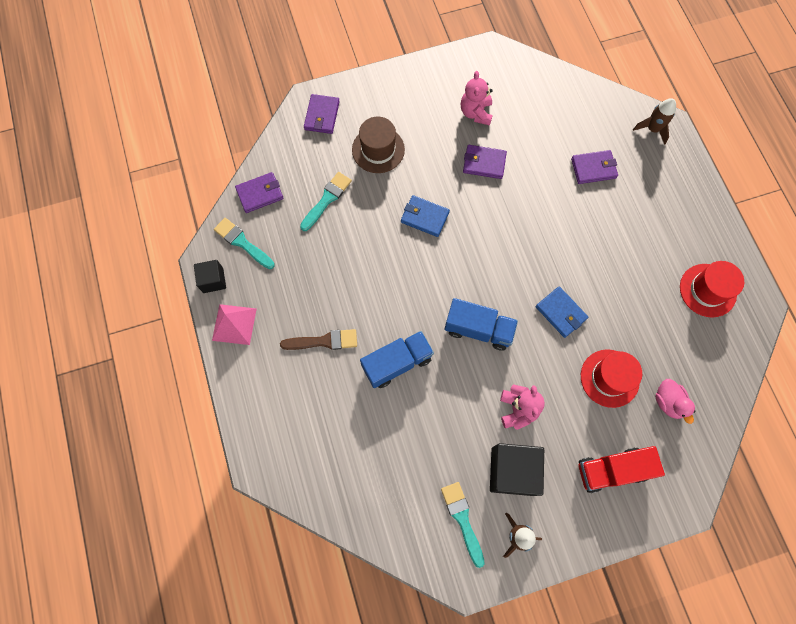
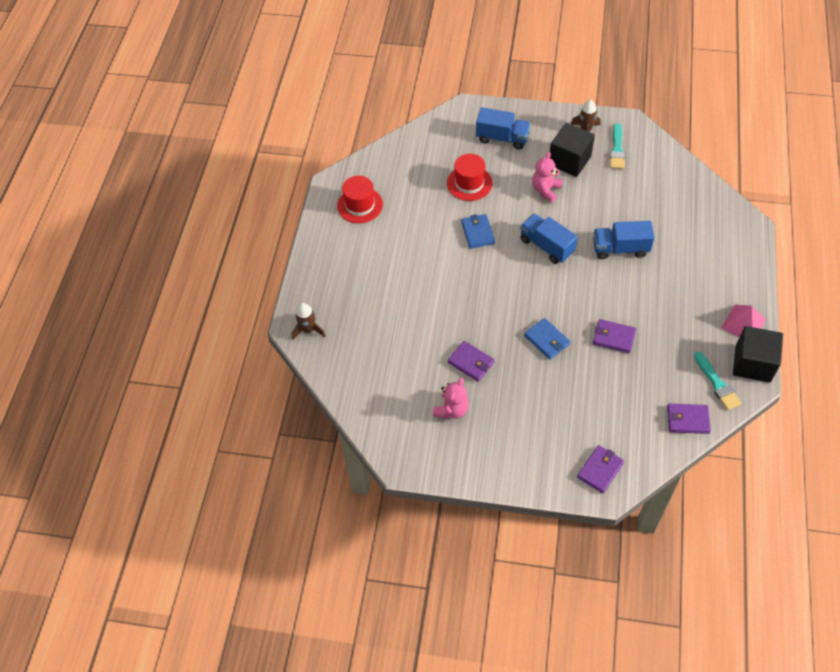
camera: 150 degrees left, 15 degrees down
(213, 280) = (752, 363): black cube -> black cube, size x1.74
(323, 341) = (672, 284): brown brush -> none
(327, 199) = (627, 389): turquoise brush -> none
(378, 149) = (560, 414): brown hat -> none
(593, 168) = (381, 320): purple wallet -> purple wallet (613, 337)
(612, 470) = (502, 138): red truck -> blue truck
(668, 402) = (439, 156): pink duck -> none

